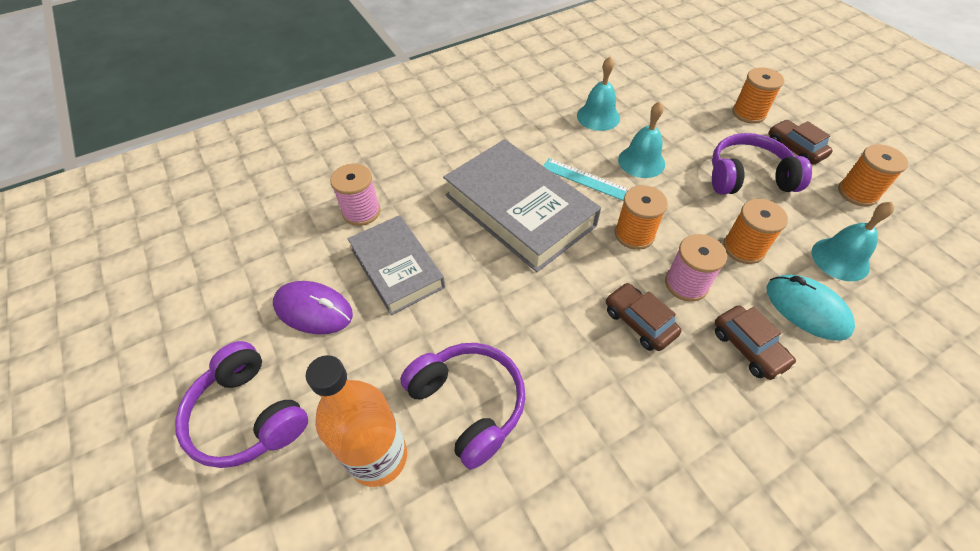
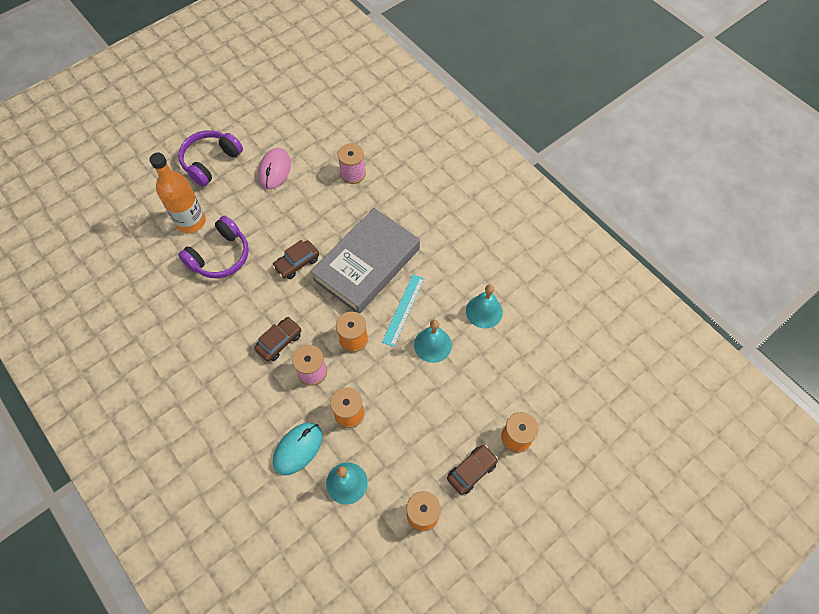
camera: 80 degrees right, 10 degrees up
(313, 310) = (274, 170): purple mouse -> pink mouse
(397, 268) = (309, 203): grey book -> none
(748, 177) = (427, 426): purple headphones -> none
(748, 347) = (265, 406): brown car -> brown car (297, 263)

